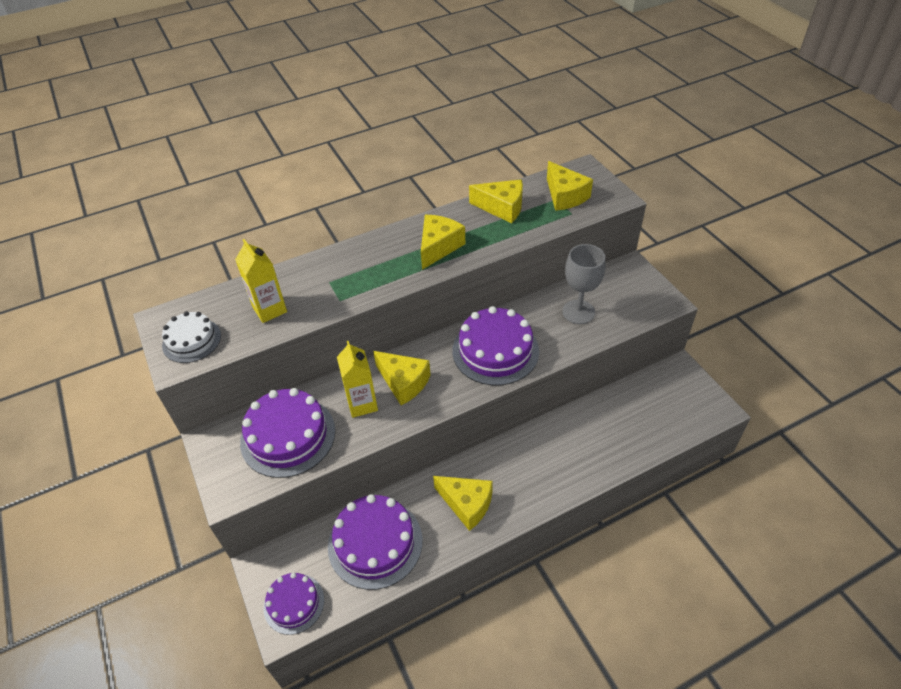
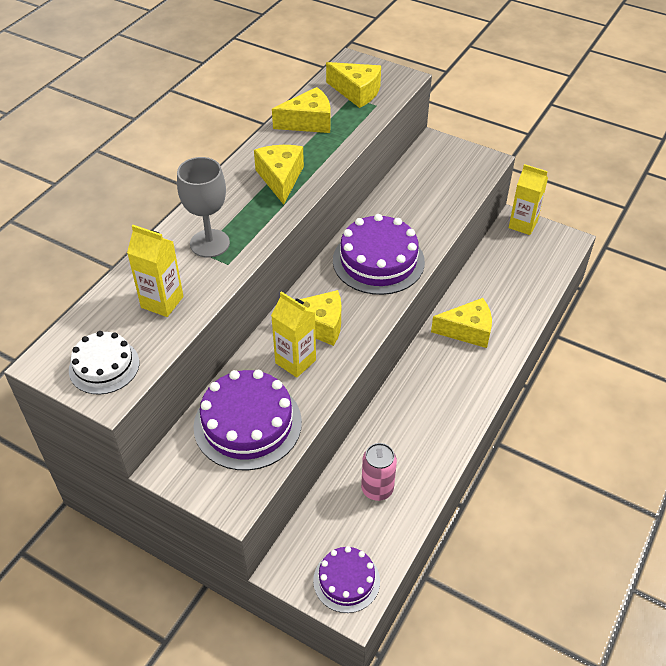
camera: 35 degrees left, 0 degrees up
(375, 543) = (377, 489): purple cake -> pink can
(466, 504) = (430, 414): yellow cheese -> yellow cheese (467, 331)
(578, 312) = (422, 198): grey goblet -> grey goblet (209, 243)
(684, 375) = (523, 225): none -> yellow carton

